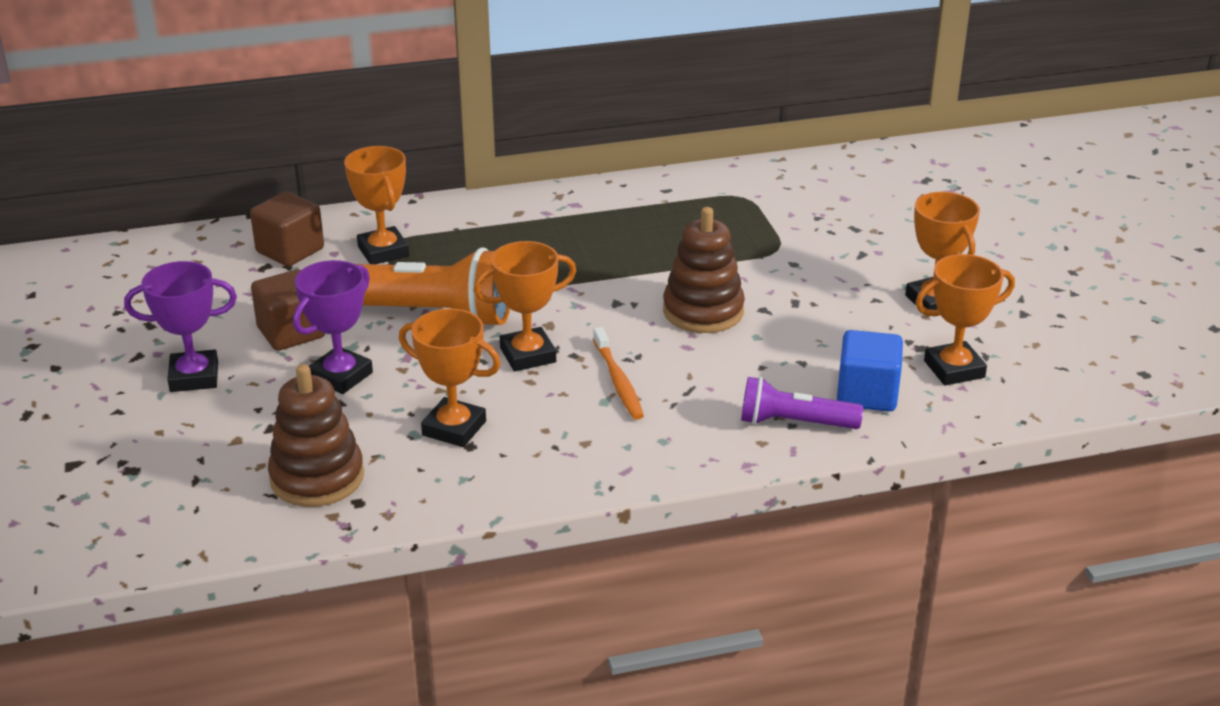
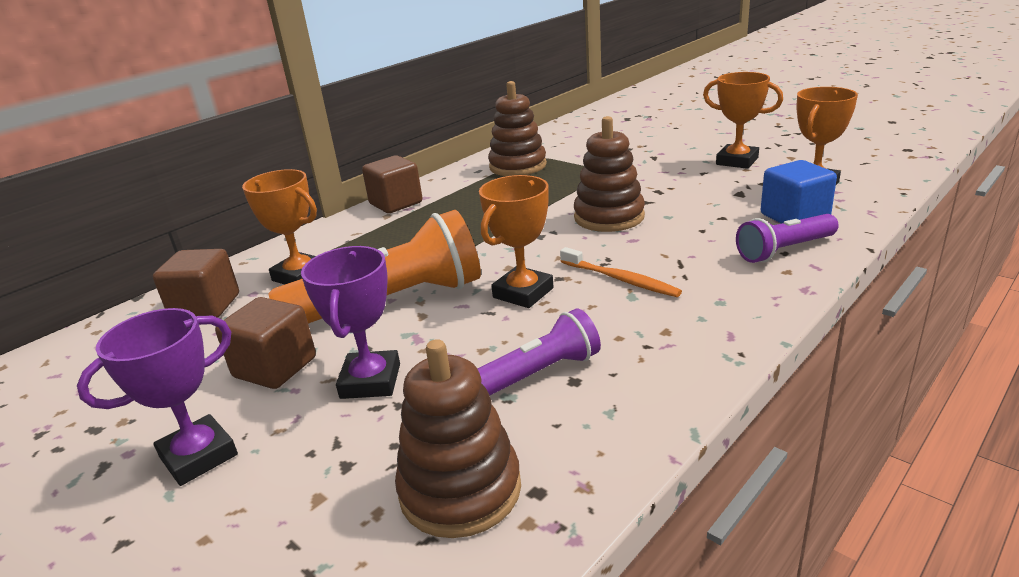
camera: 30 degrees left, 5 degrees down
(454, 428) = (539, 373): orange trophy -> purple flashlight
(542, 200) = (396, 203): none -> brown cube
(711, 202) = (518, 166): none -> brown stacking toy

